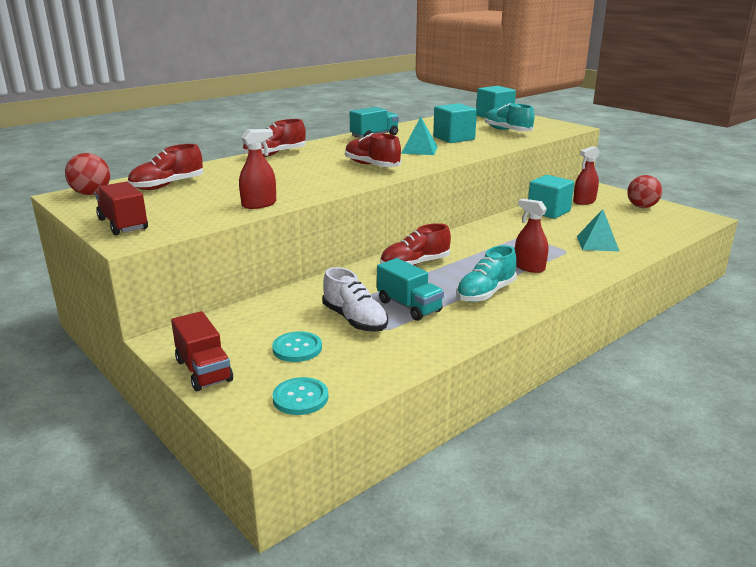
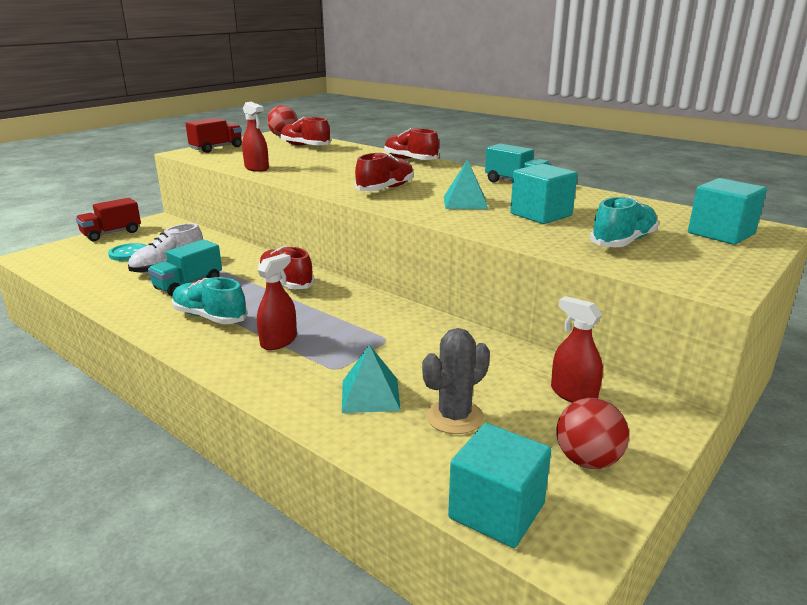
camera: 80 degrees right, 0 degrees up
(300, 398) = (58, 261): turquoise button -> none
(548, 211) = (498, 359): turquoise cube -> turquoise cube (496, 511)
(614, 226) = (454, 417): none -> grey cactus

